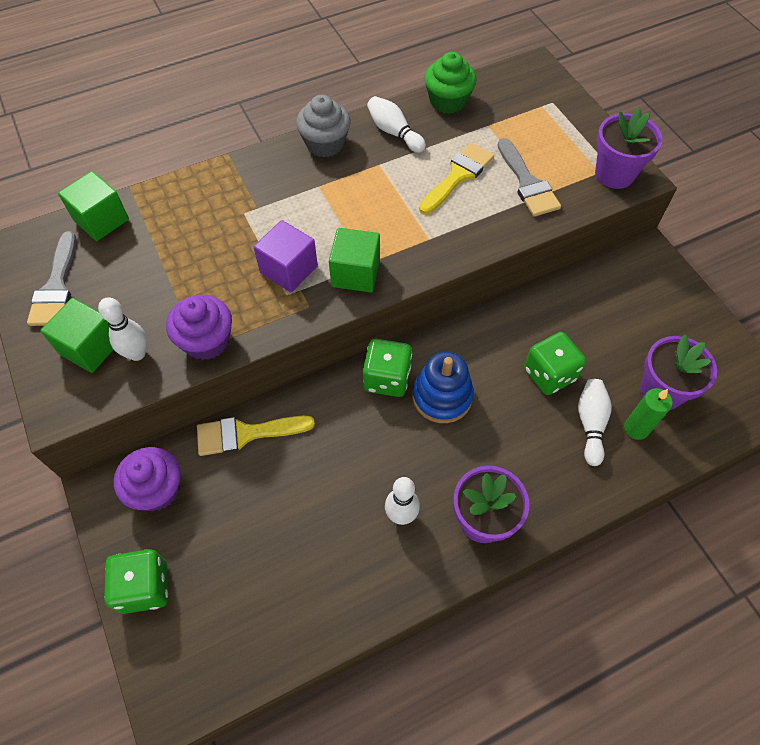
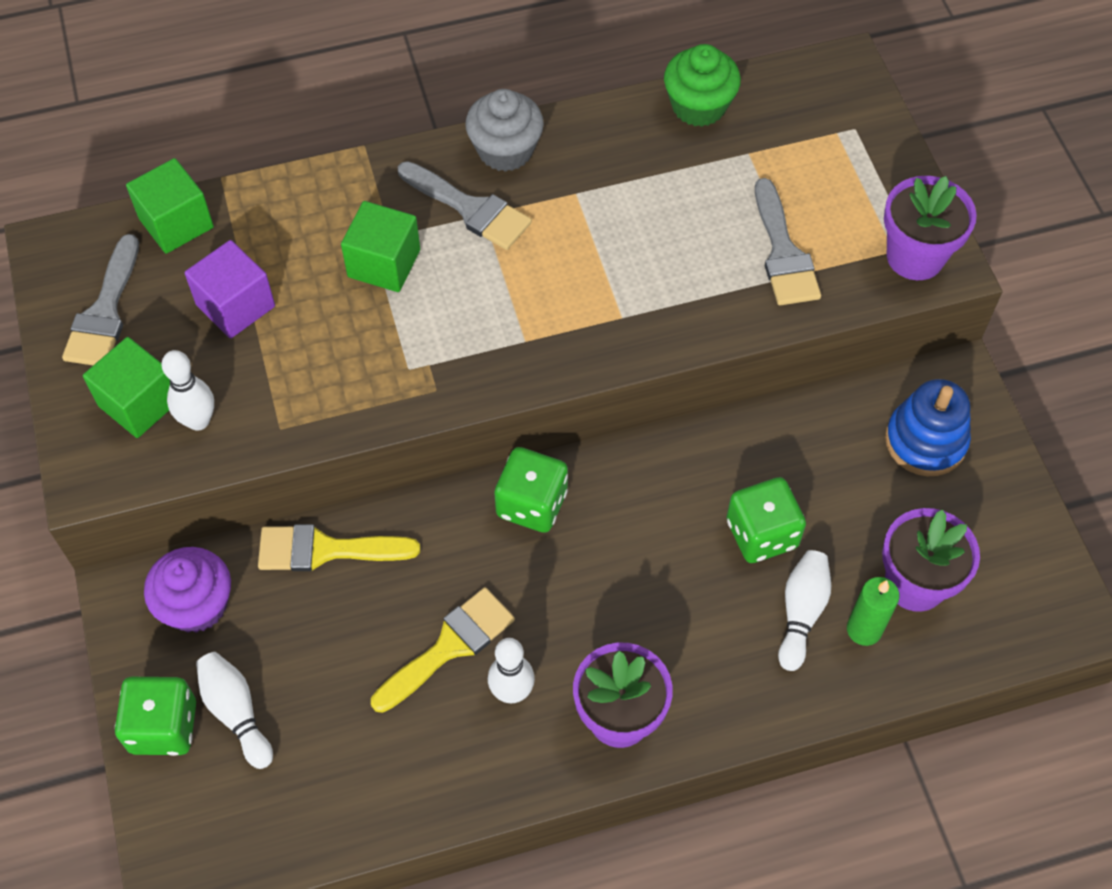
camera: 10 degrees right, 0 degrees up
(206, 341) = (291, 417): purple cupcake -> none
(289, 269) = (418, 333): purple cube -> purple cube (235, 305)
(309, 183) = (470, 209): none -> grey brush
(355, 273) = (509, 352): green cube -> green cube (384, 263)
(394, 132) = (608, 146): white bowling pin -> white bowling pin (236, 713)
(442, 396) = (603, 541): blue stacking toy -> blue stacking toy (925, 441)
(458, 176) = (685, 227): yellow brush -> yellow brush (449, 646)

